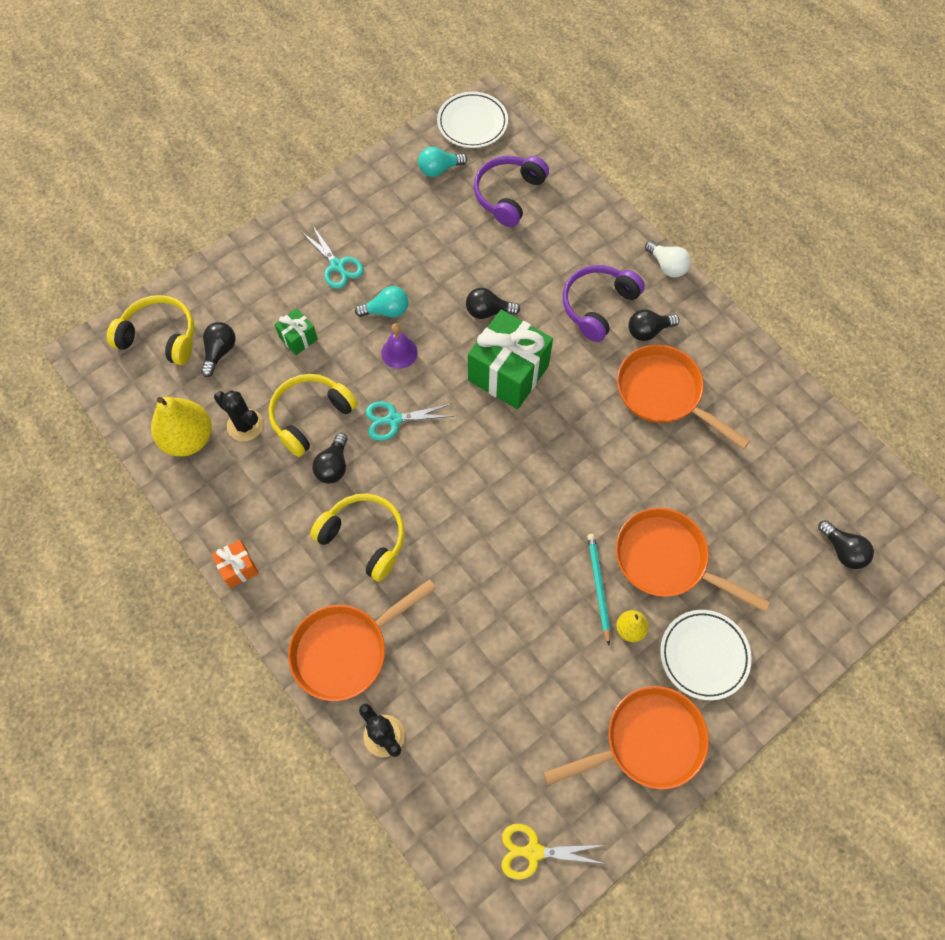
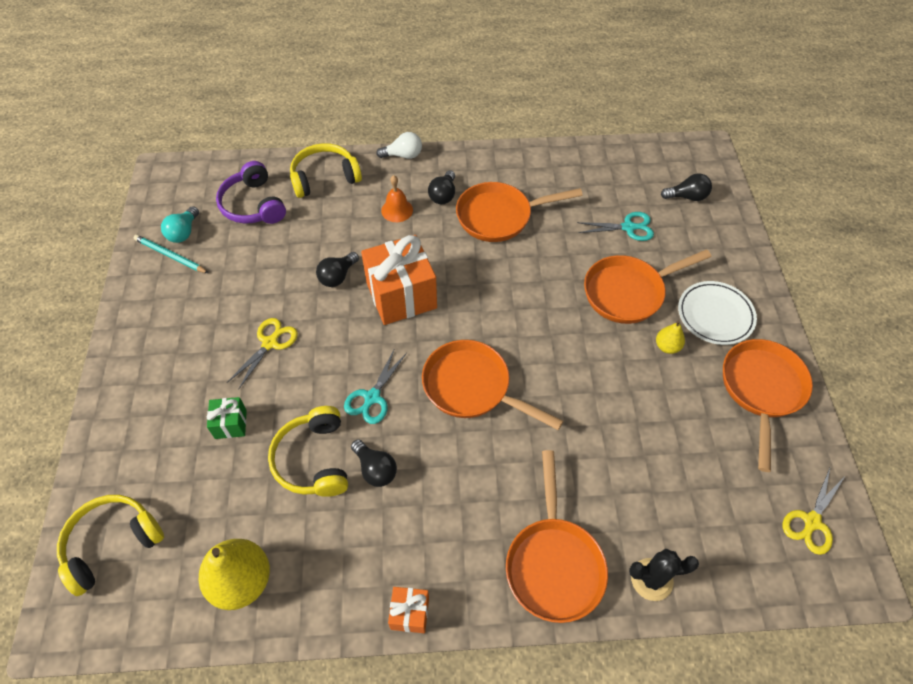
camera: 55 degrees left, 10 degrees down
(220, 352) = (180, 498): black light bulb -> none
(245, 425) = (273, 520): black cactus -> none
(337, 266) = (193, 353): turquoise scissors -> turquoise scissors (628, 227)
(364, 538) = (461, 485): yellow headphones -> yellow headphones (324, 177)
(386, 311) = (270, 343): turquoise light bulb -> yellow scissors
(399, 352) = (316, 357): purple bell -> none
(460, 489) = (472, 387): none -> orange pan
(472, 123) = (168, 189): white plate -> none
(508, 373) = (401, 295): green gift -> orange gift
(597, 306) = (397, 210): purple headphones -> orange bell
(598, 587) = (620, 346): turquoise pencil -> turquoise pencil (170, 256)

